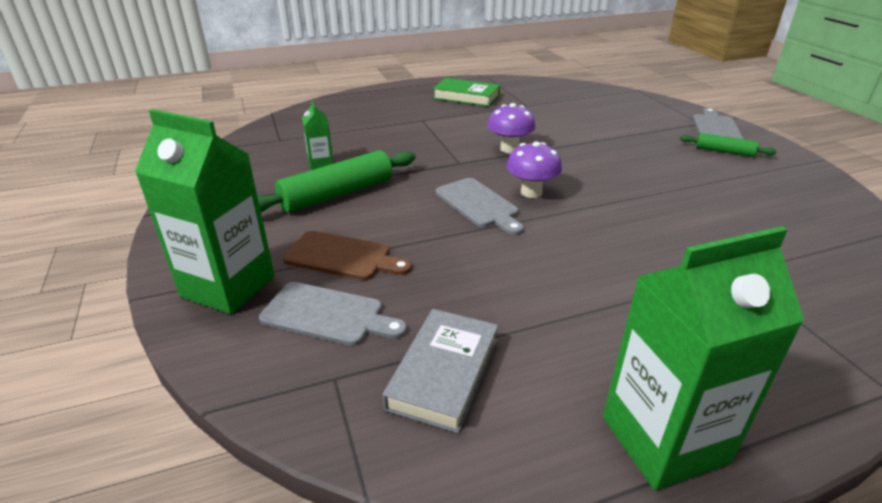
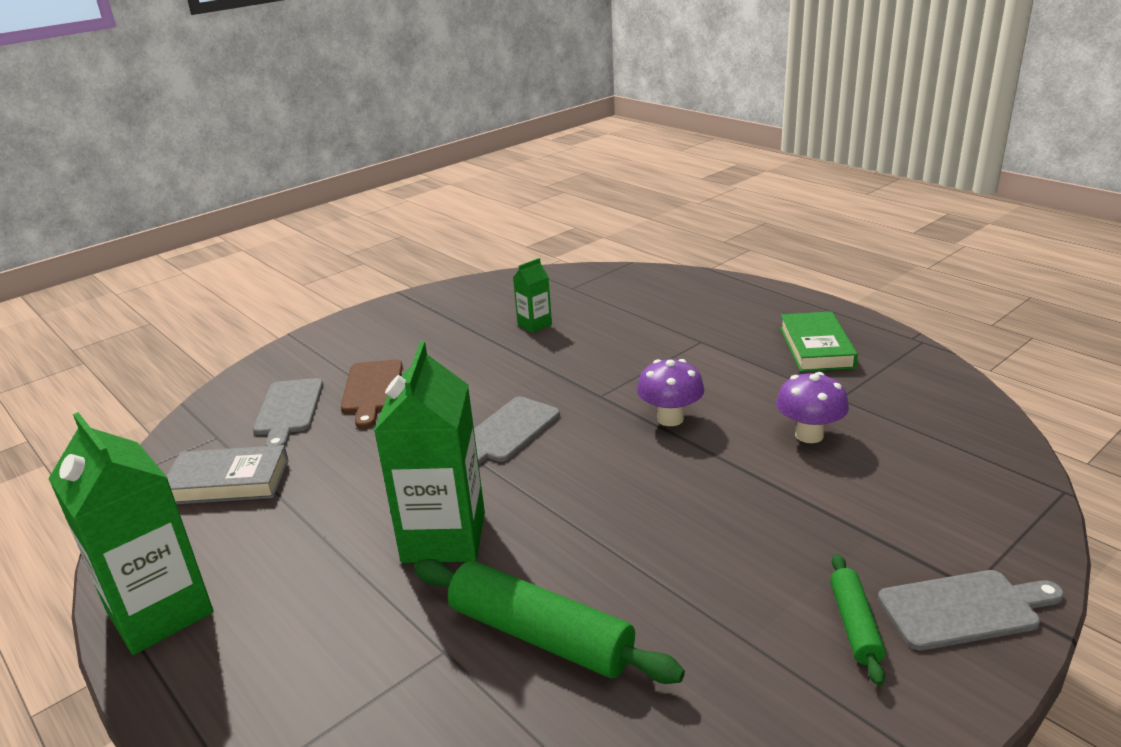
camera: 70 degrees right, 5 degrees down
(228, 286) = (313, 359): green carton -> green carton (444, 537)
(337, 194) = (480, 352): green rolling pin -> green rolling pin (541, 635)
(531, 192) = (559, 459): purple mushroom -> purple mushroom (809, 435)

